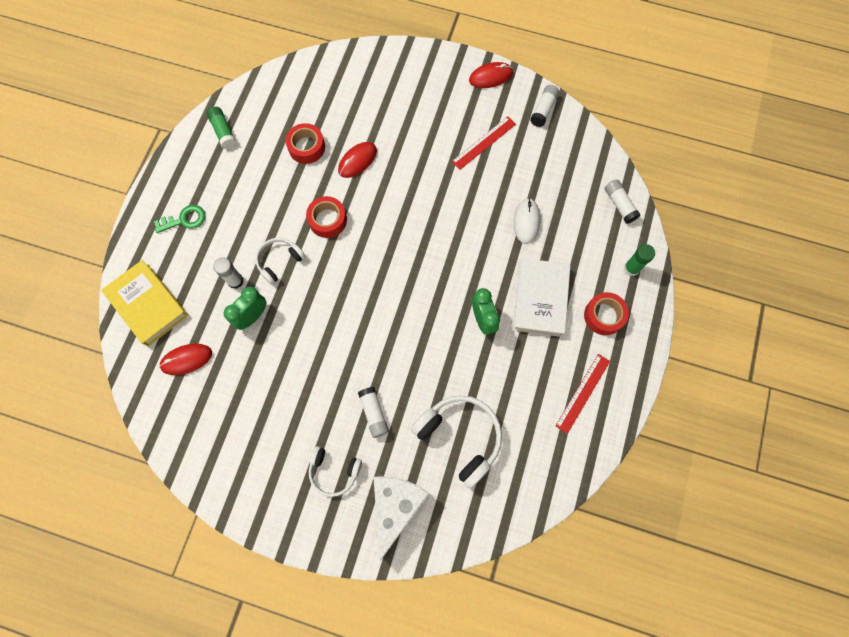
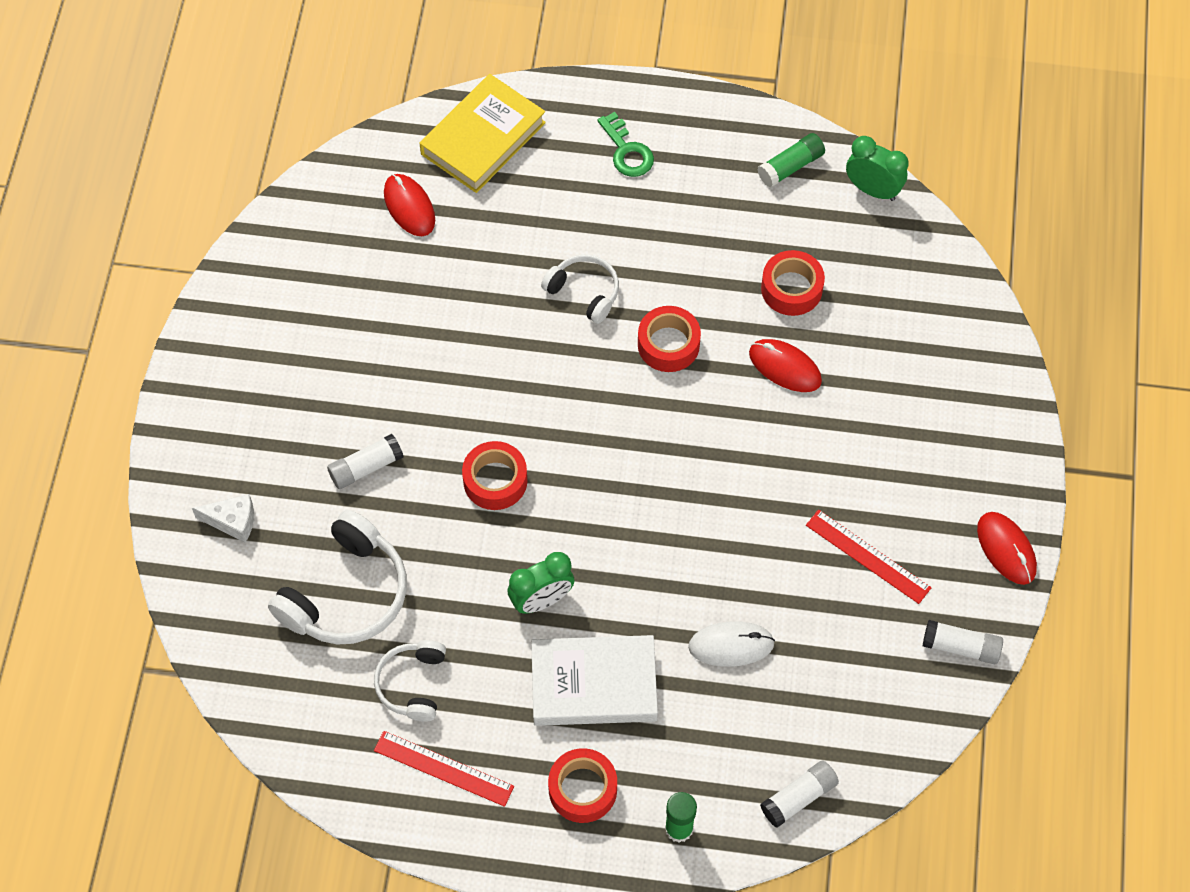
camera: 80 degrees right, 10 degrees down
(235, 281) = (541, 240): white glue stick -> none
(252, 316) = (490, 275): green clock -> green clock (872, 190)
(334, 471) = (274, 430): white headphones -> white headphones (413, 684)
(396, 507) = (233, 521): white cheese -> white cheese, size x0.51
(399, 335) = (495, 480): none -> red tape

